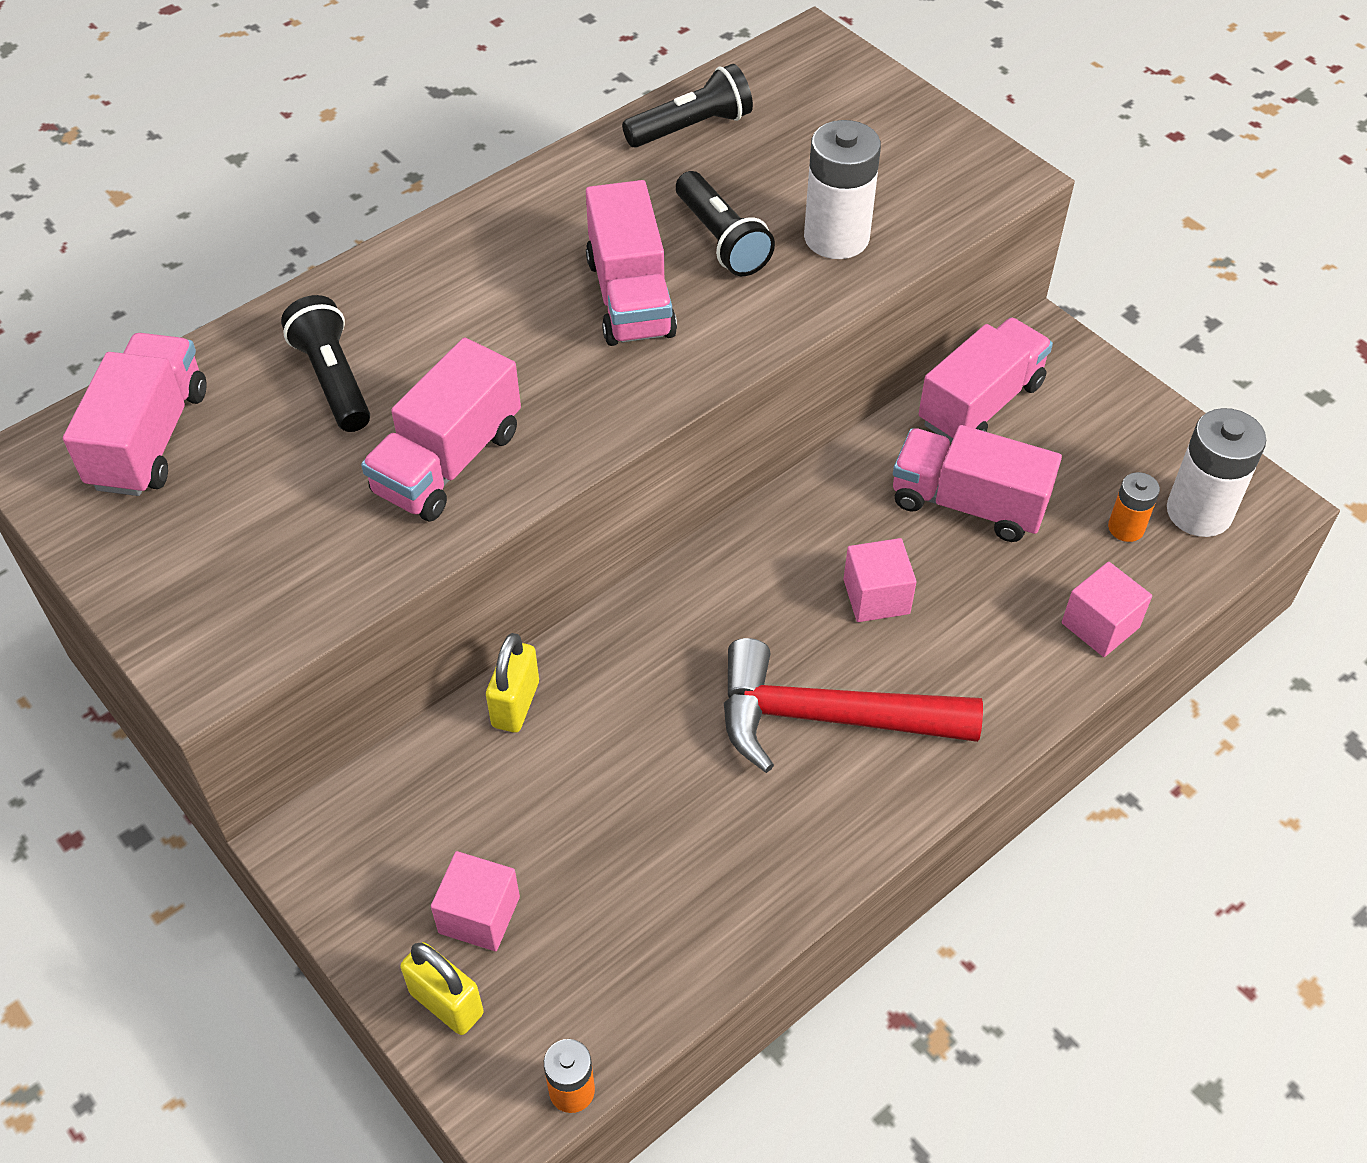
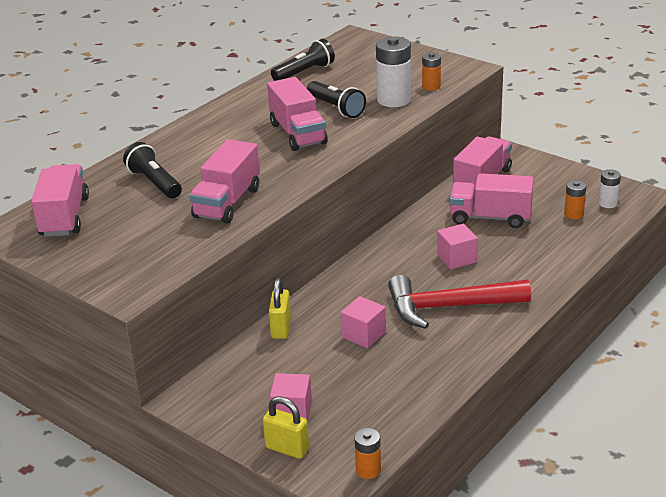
camera: 10 degrees left, 20 degrees down
(918, 213) = (431, 86): none -> orange battery
(1100, 625) = (575, 251): pink cube -> pink cube (363, 334)
(1199, 512) = (608, 203): white battery -> white battery, size x0.55

